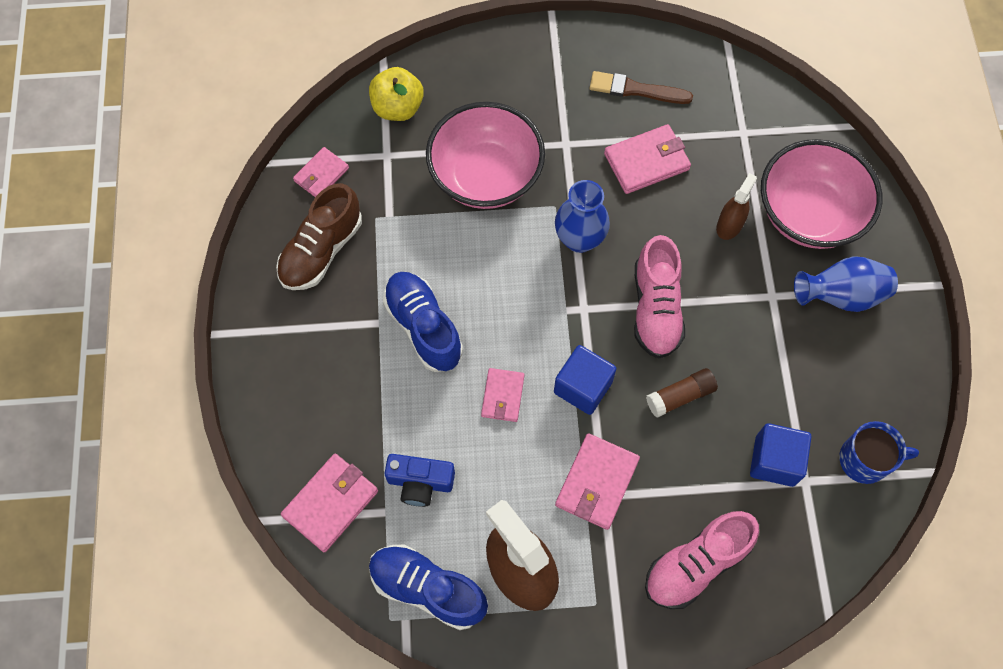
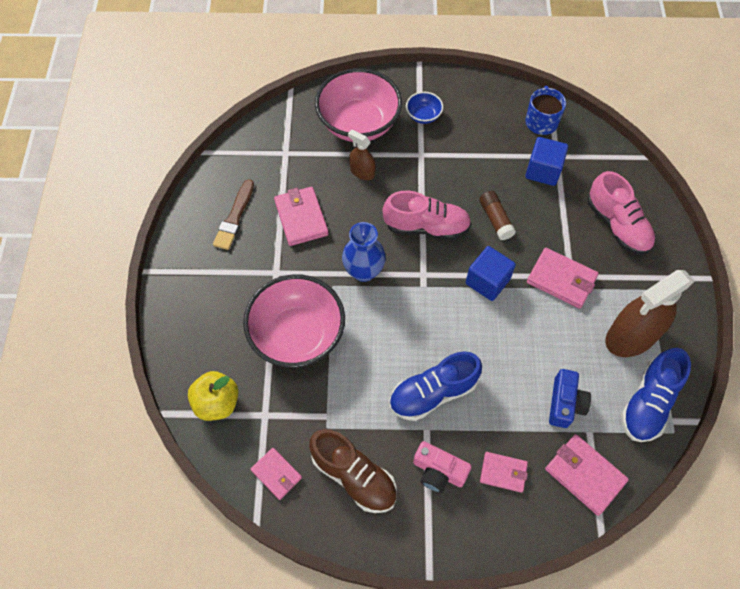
camera: 85 degrees left, 5 degrees down
(329, 338) = (438, 471): none -> pink camera
(502, 396) = (493, 337): pink wallet -> pink wallet (503, 472)
(841, 295) = (423, 116): blue vase -> blue bowl

